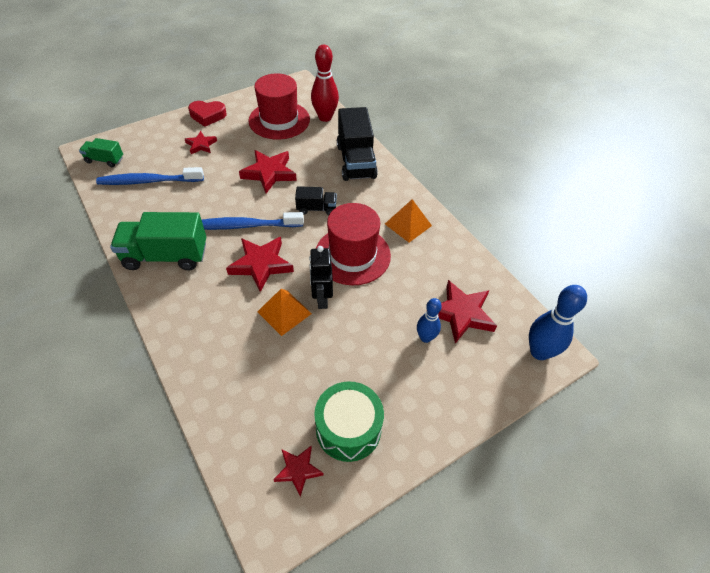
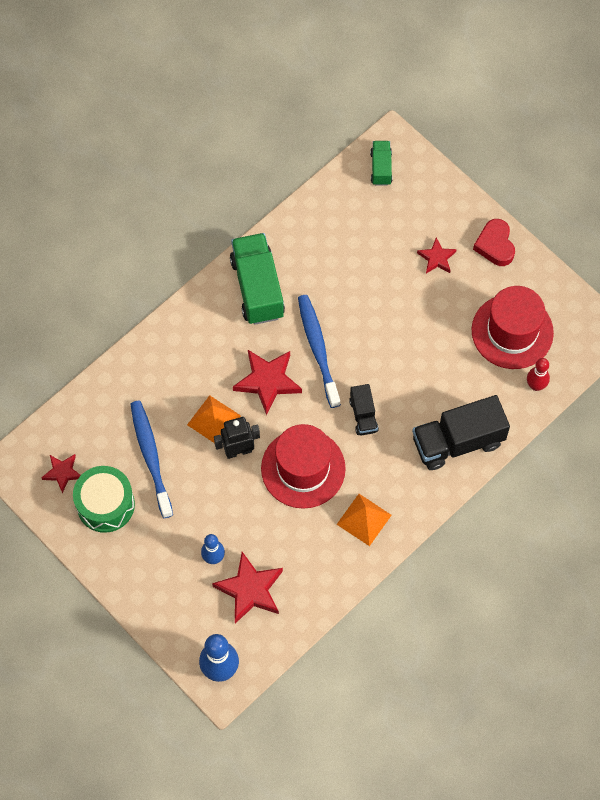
camera: 80 degrees right, 15 degrees up
(148, 181) = (359, 227): blue toothbrush -> blue toothbrush (151, 457)
(269, 173) = (408, 349): red star -> none
(325, 117) = (535, 385): red bowling pin -> red bowling pin, size x0.61

